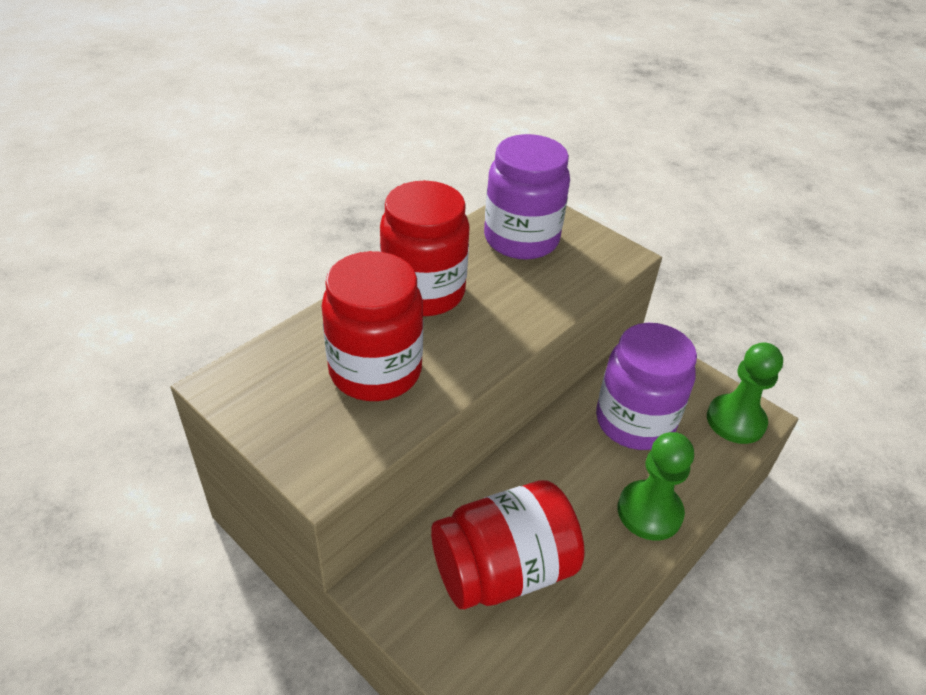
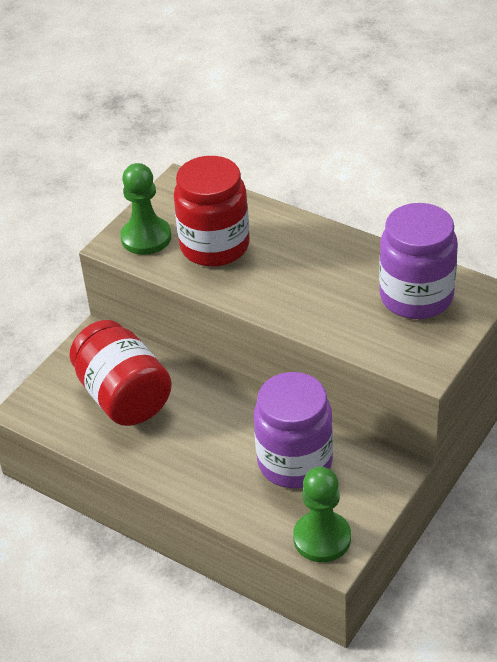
camera: 85 degrees right, 0 degrees up
(423, 292) = (313, 252): red jar -> none
(649, 512) = (196, 478): green pawn -> green pawn (146, 238)

